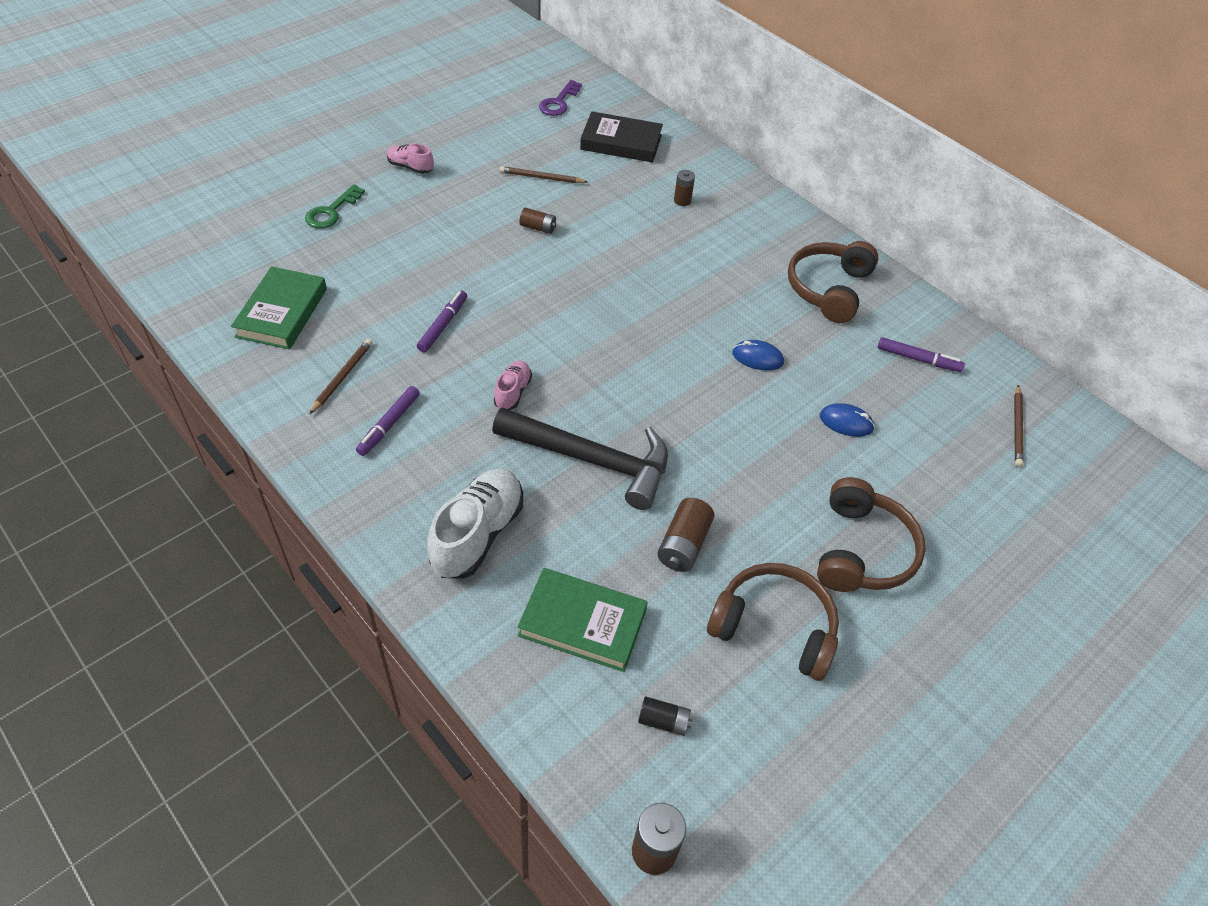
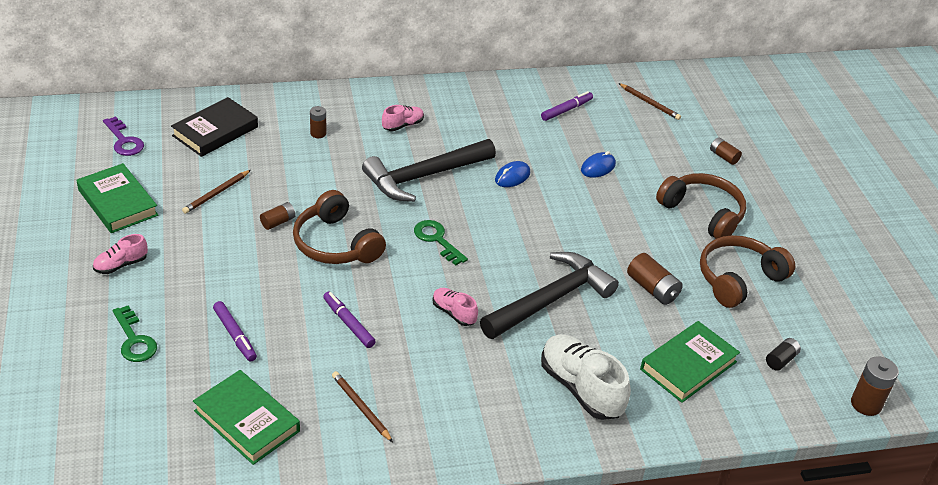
camera: 60 degrees left, 10 degrees down
(389, 424) = (437, 397): purple marker -> purple marker (235, 335)
(481, 133) = (118, 202): none -> green book
(607, 339) = (437, 240): none -> green key
(692, 293) = (424, 176): none -> black hammer
(754, 248) = (403, 125): none -> pink shoe
(828, 289) = (472, 113): brown headphones -> brown headphones (335, 244)
(994, 537) = (723, 157): none -> brown battery

